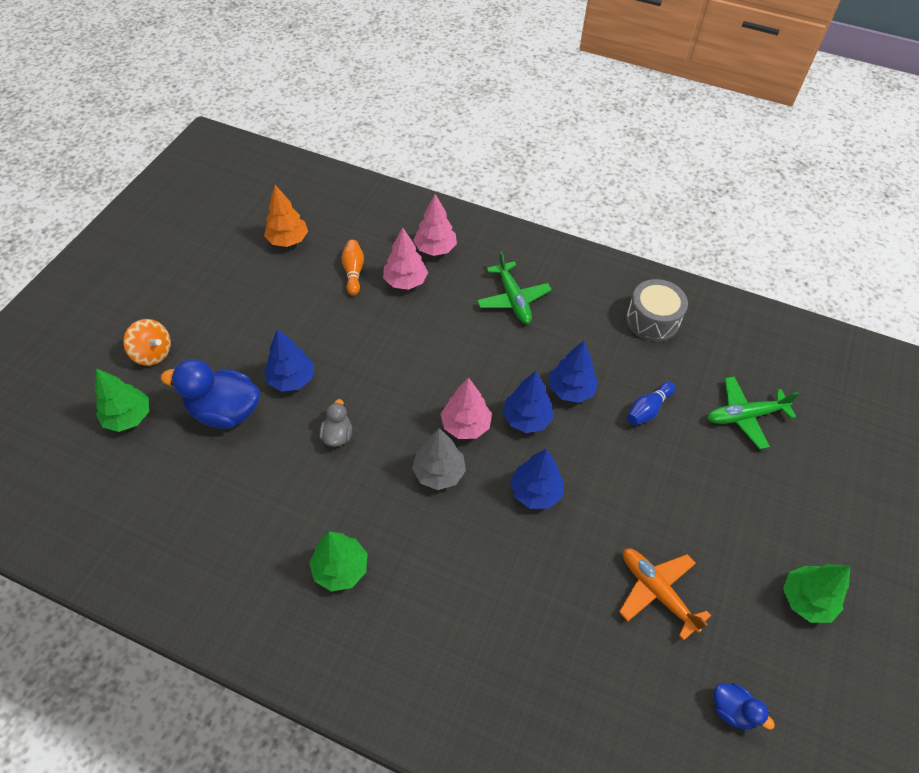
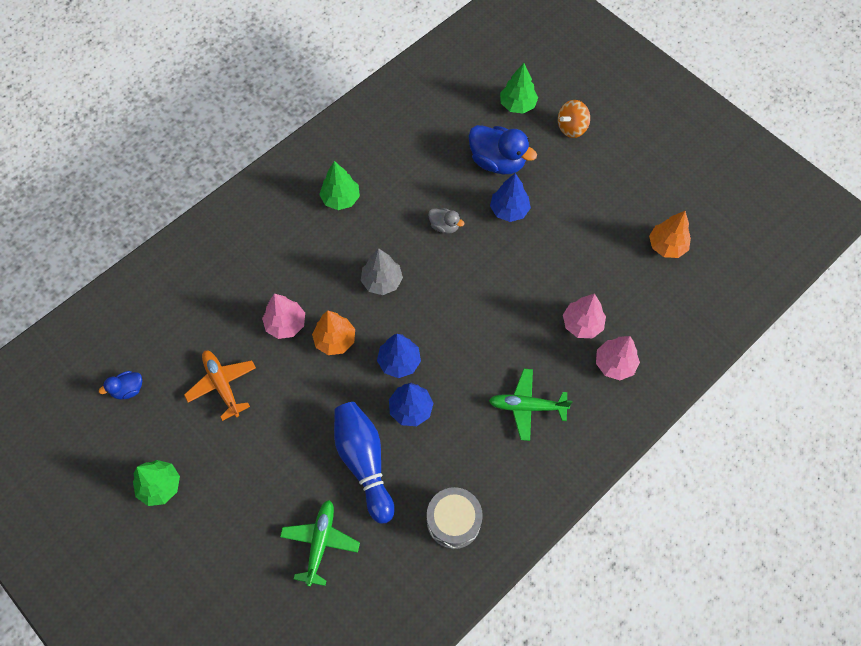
camera: 115 degrees right, 10 degrees up
(225, 411) = (497, 161): blue duck -> blue duck turned 90 degrees clockwise
(353, 272) = (608, 286): orange bowling pin -> none
(465, 425) = (413, 315): pink tree -> pink tree (285, 324)
(535, 492) = (335, 340): blue tree -> orange tree
(647, 409) = (364, 462): blue bowling pin -> blue bowling pin, size x1.92
(657, 591) = (222, 385): orange plane -> orange plane turned 105 degrees counterclockwise

